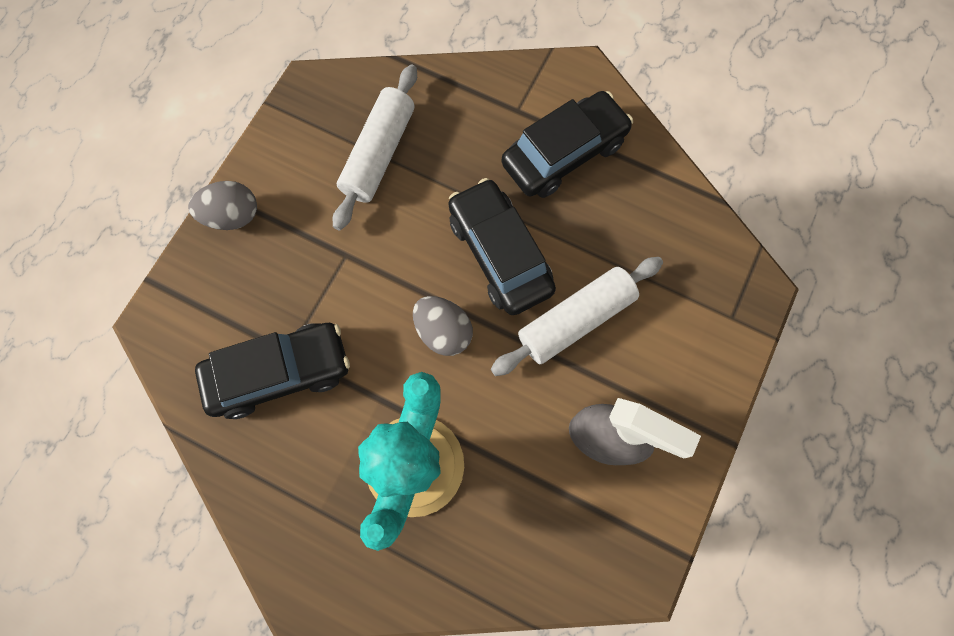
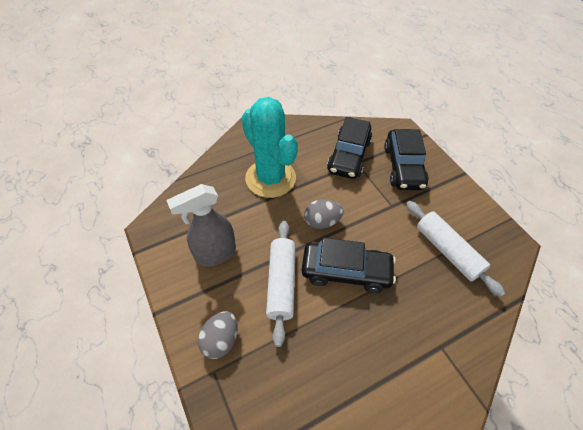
camera: 125 degrees right, 20 degrees down
(233, 216) = (443, 174): grey egg -> grey egg (221, 340)
(564, 153) = (391, 353): black car -> black car (403, 167)

